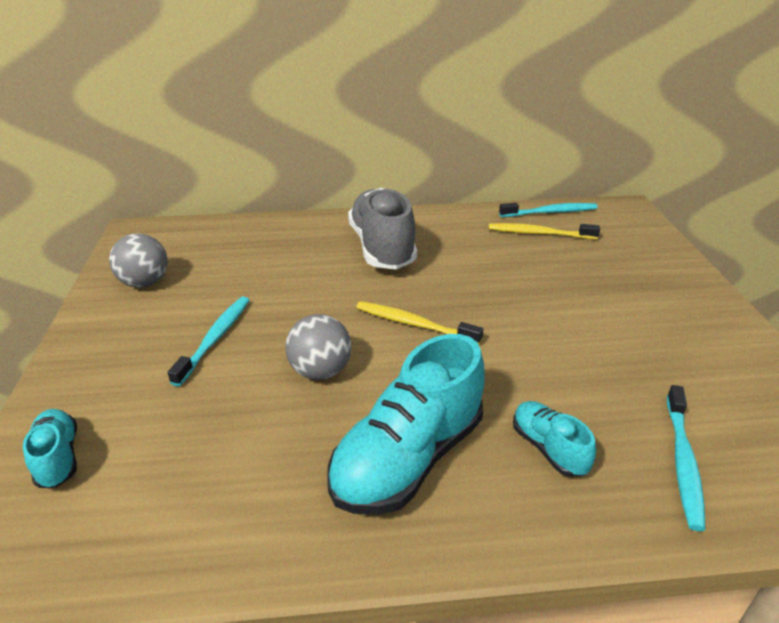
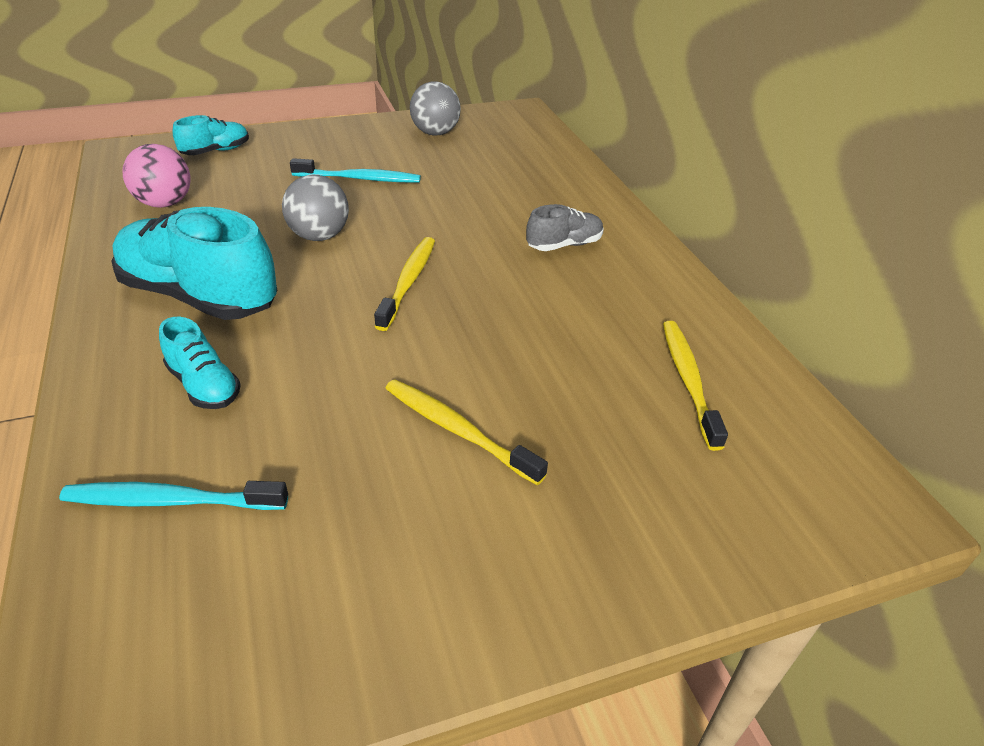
camera: 75 degrees right, 5 degrees up
(184, 504) = (165, 203): none -> pink ball
(382, 247) = (564, 245): grey shoe -> grey shoe, size x0.50
(548, 448) = (204, 385): turquoise shoe -> turquoise shoe turned 90 degrees clockwise
(550, 212) = (775, 394): turquoise toothbrush -> none
(590, 319) = (457, 430): none -> yellow toothbrush

